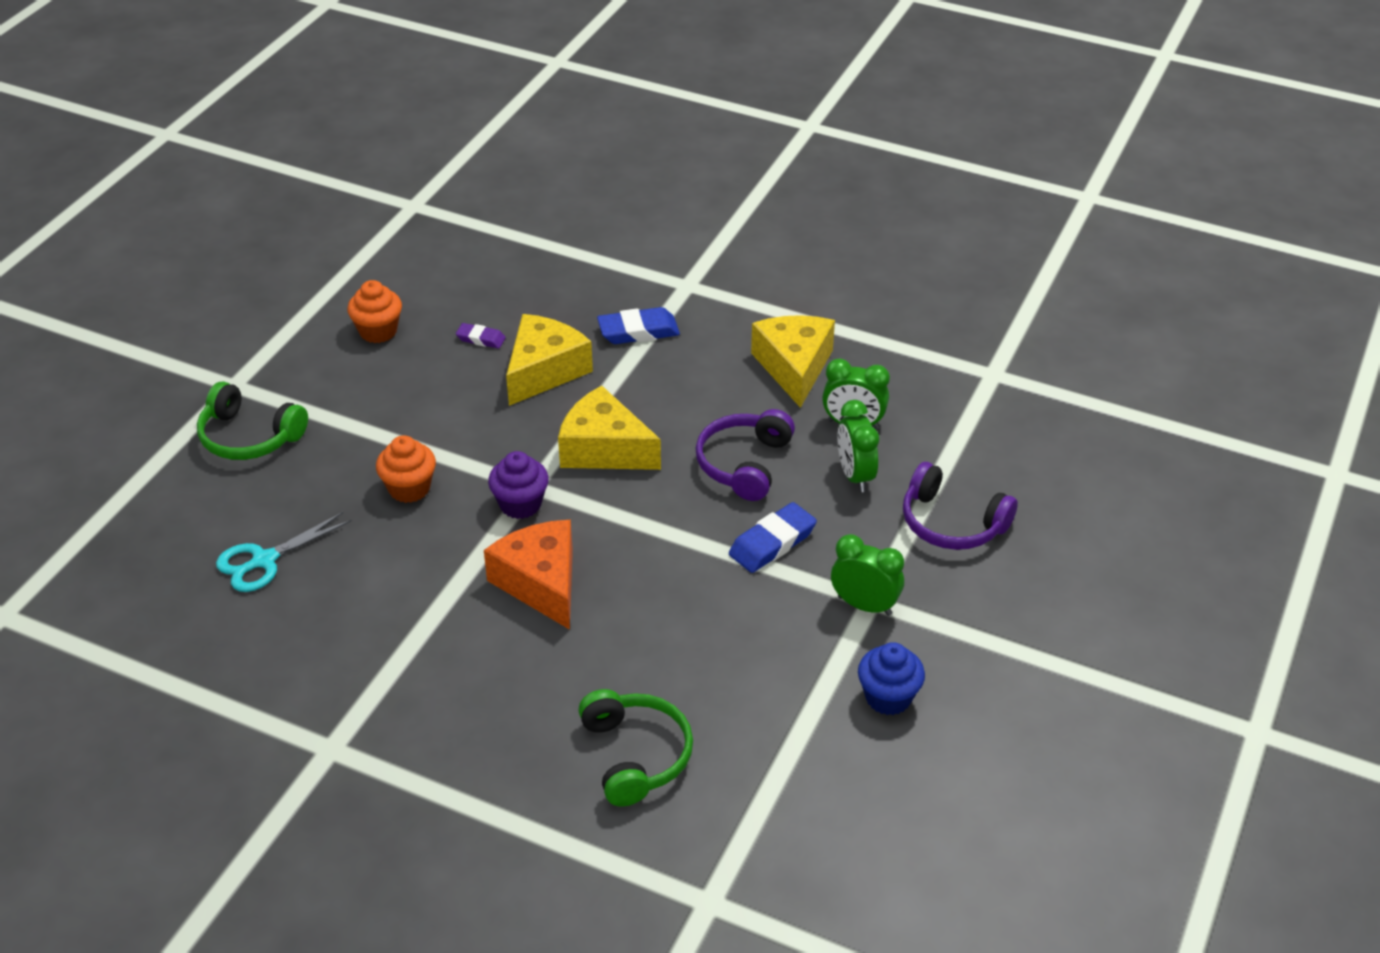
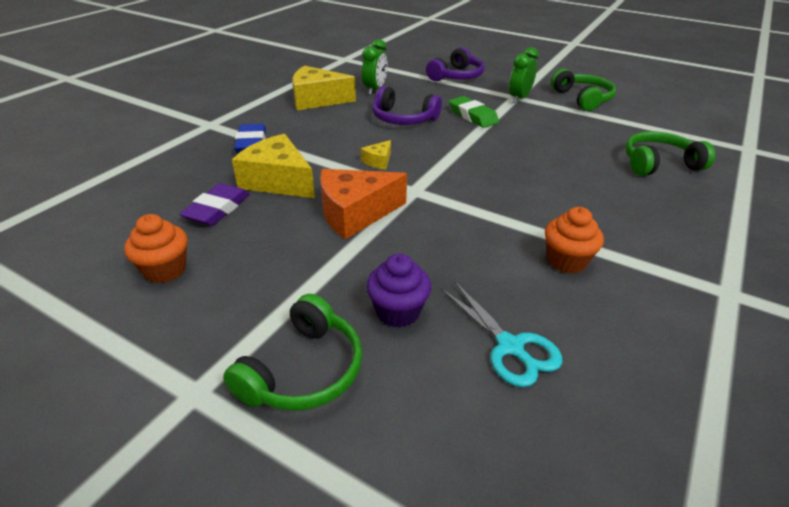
camera: 85 degrees left, 5 degrees down
(409, 488) = (409, 250): orange cupcake -> orange cupcake (566, 261)
(481, 339) = (217, 209): purple eraser -> purple eraser, size x1.70
(520, 504) = (434, 196): purple cupcake -> purple cupcake (398, 312)
(541, 583) = (517, 190): orange cheese -> orange cheese (355, 213)
(604, 449) = (378, 161): yellow cheese -> yellow cheese, size x0.47
(772, 543) = (472, 116): blue eraser -> green eraser
(855, 476) = (418, 93): green clock -> none
(888, 697) = (582, 99): blue cupcake -> green headphones

